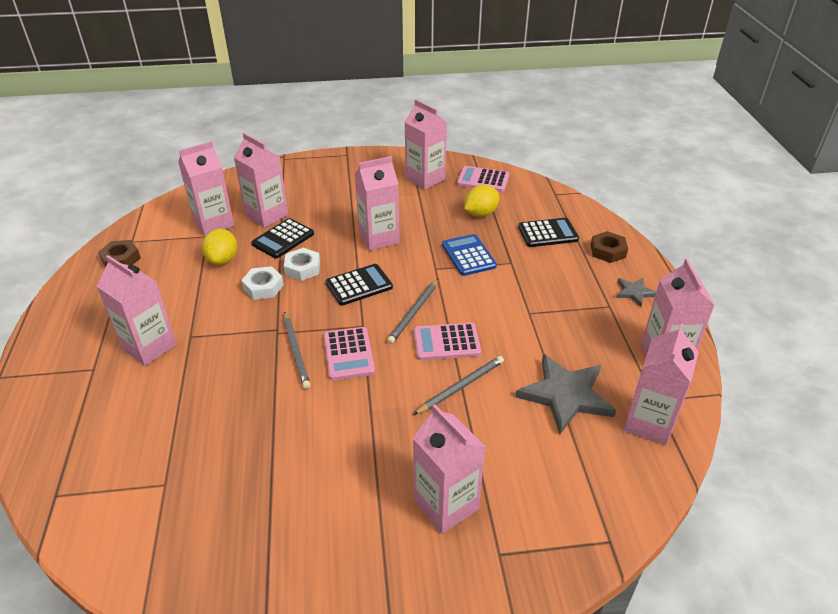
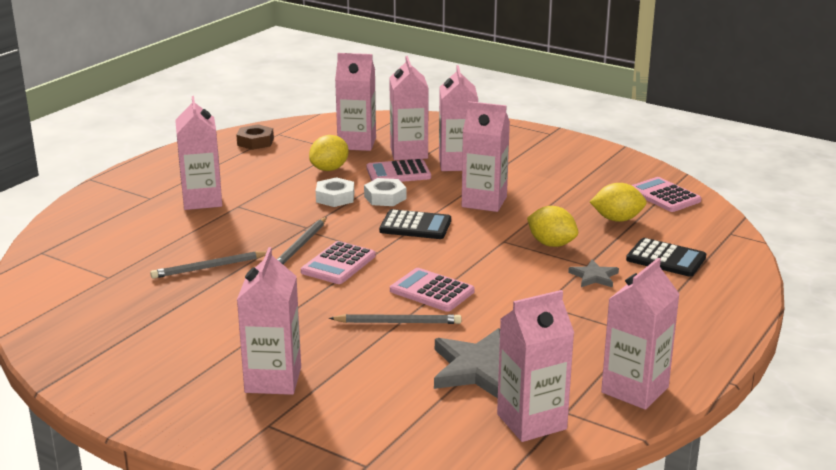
camera: 40 degrees right, 15 degrees down
(283, 239) = (398, 173): black calculator -> pink calculator
(414, 313) = (434, 261): grey pencil -> grey pencil (209, 267)
(425, 179) = (601, 175): pink carton -> pink carton (457, 164)
(468, 255) = (551, 244): blue calculator -> yellow lemon
(608, 251) = (712, 296): brown nut -> none
(634, 292) = (685, 335): grey star -> grey star (594, 276)

